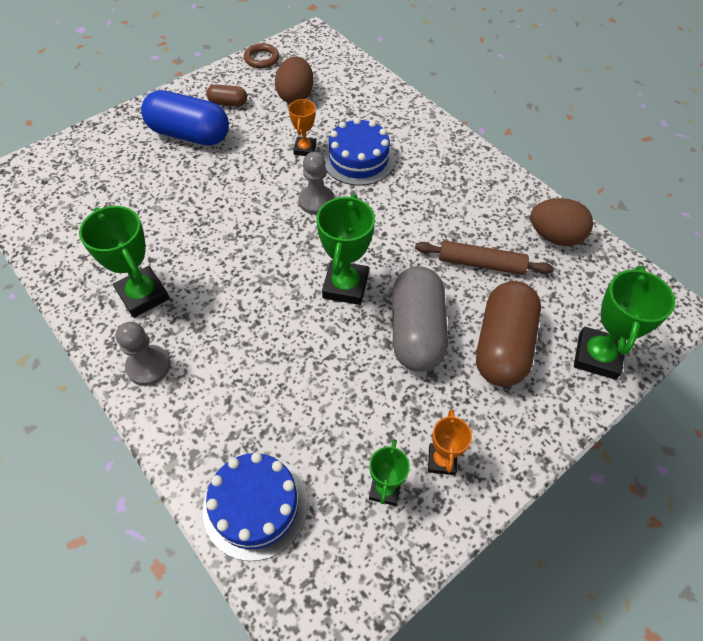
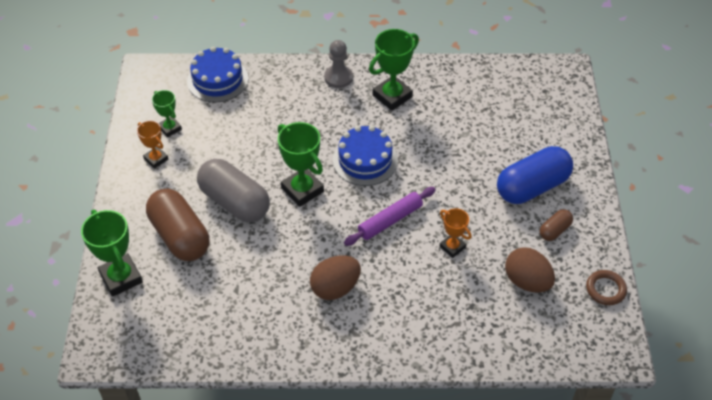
camera: 130 degrees right, 5 degrees down
(143, 295) = (392, 96): green trophy -> green trophy turned 45 degrees counterclockwise
(316, 201) = (390, 220): grey pawn -> purple rolling pin
(358, 159) = (410, 274): blue cake -> blue cake (365, 160)
(481, 263) = (243, 274): brown rolling pin -> none
(554, 236) = (217, 338): brown egg -> brown egg (335, 288)

